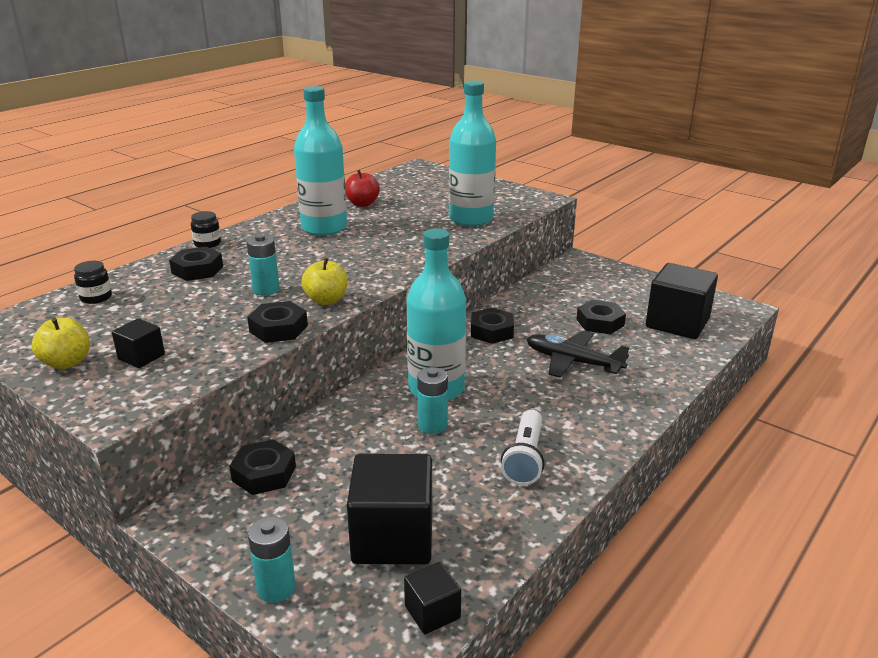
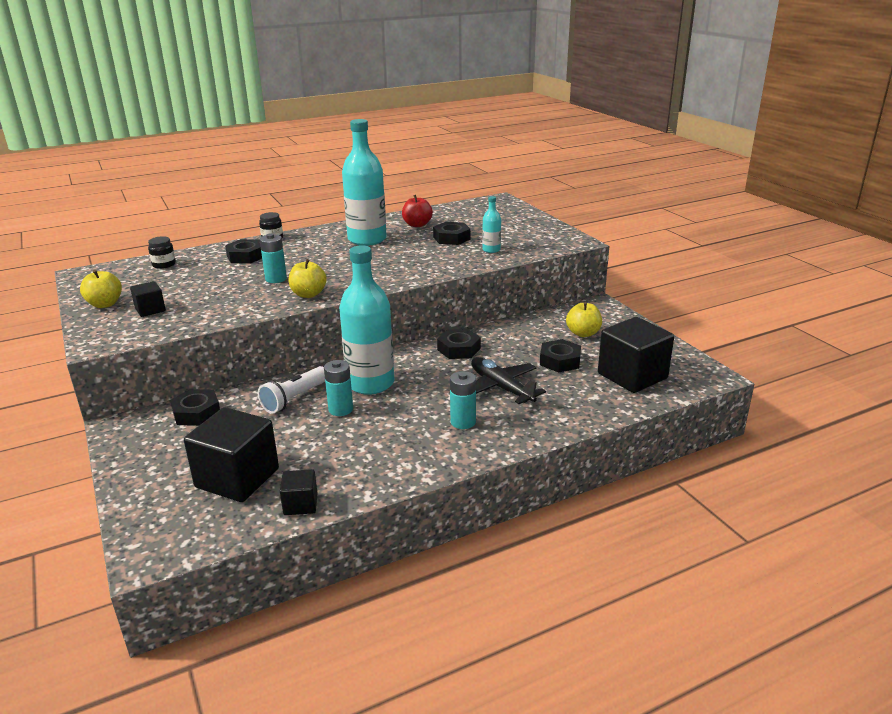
camera: 25 degrees right, 0 degrees up
(276, 588) = (136, 487): turquoise battery -> turquoise battery (463, 422)
(278, 328) = (254, 308): black nut -> black nut (451, 238)
(432, 612) = (214, 534): black cube -> black cube (300, 504)
(471, 219) = (491, 250): turquoise bottle -> turquoise bottle, size x0.45
(525, 458) = (385, 451): white flashlight -> white flashlight (295, 399)
(593, 291) = (583, 333): none -> yellow apple

